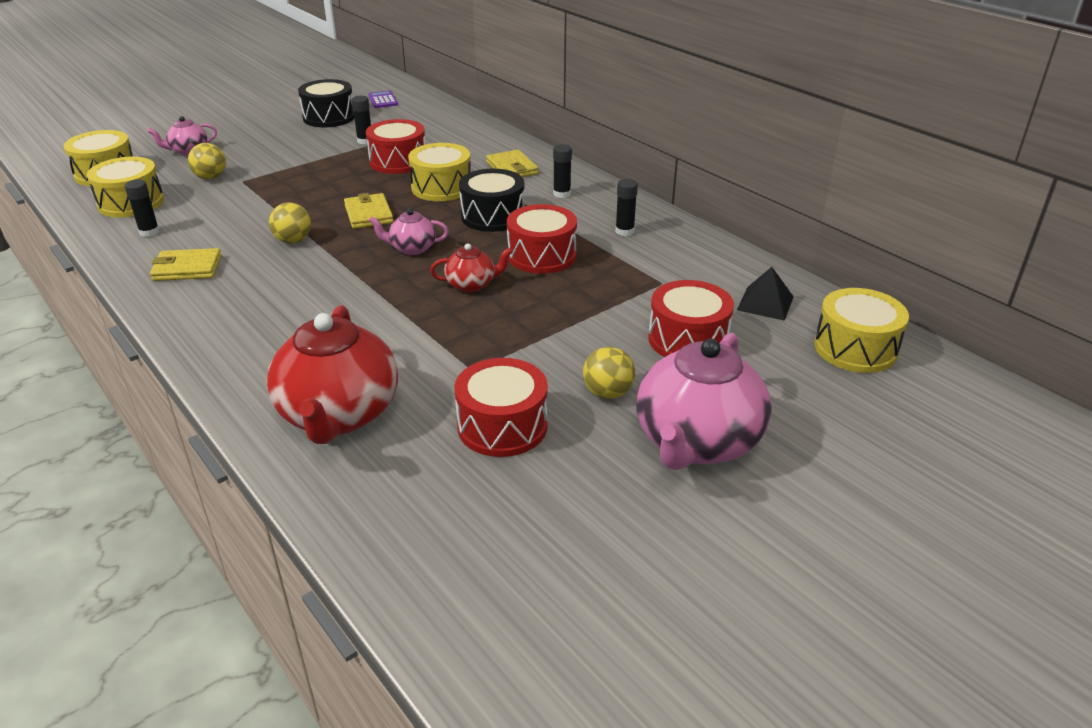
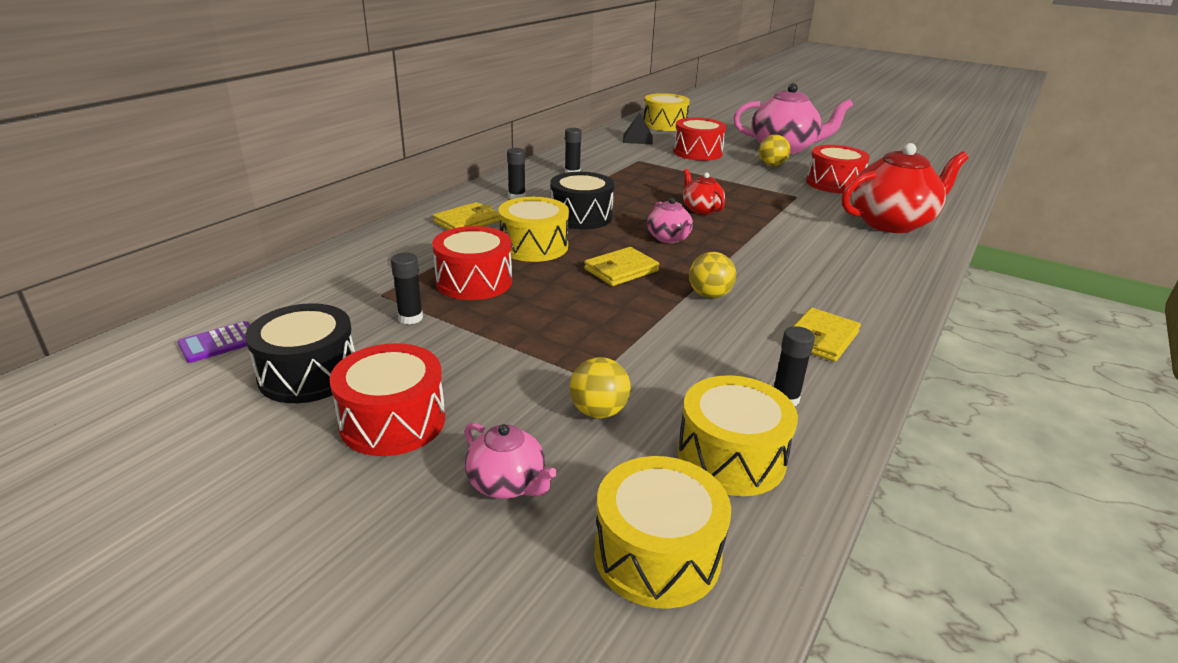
camera: 110 degrees left, 5 degrees down
(187, 268) = (821, 338): yellow wallet -> yellow wallet turned 60 degrees clockwise
(541, 256) = (635, 193): red drum -> red drum (393, 421)

